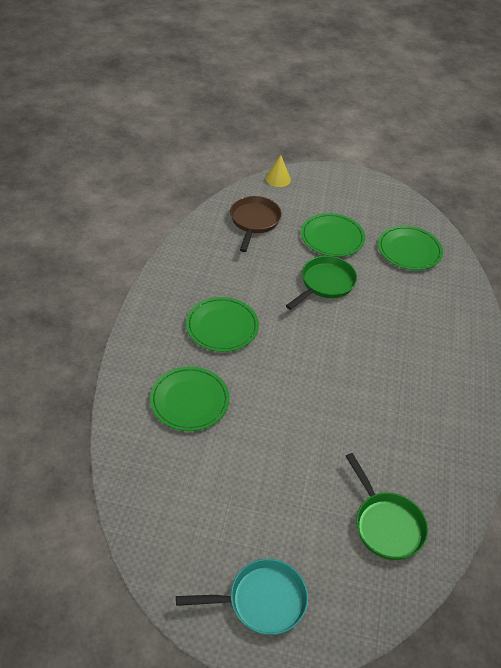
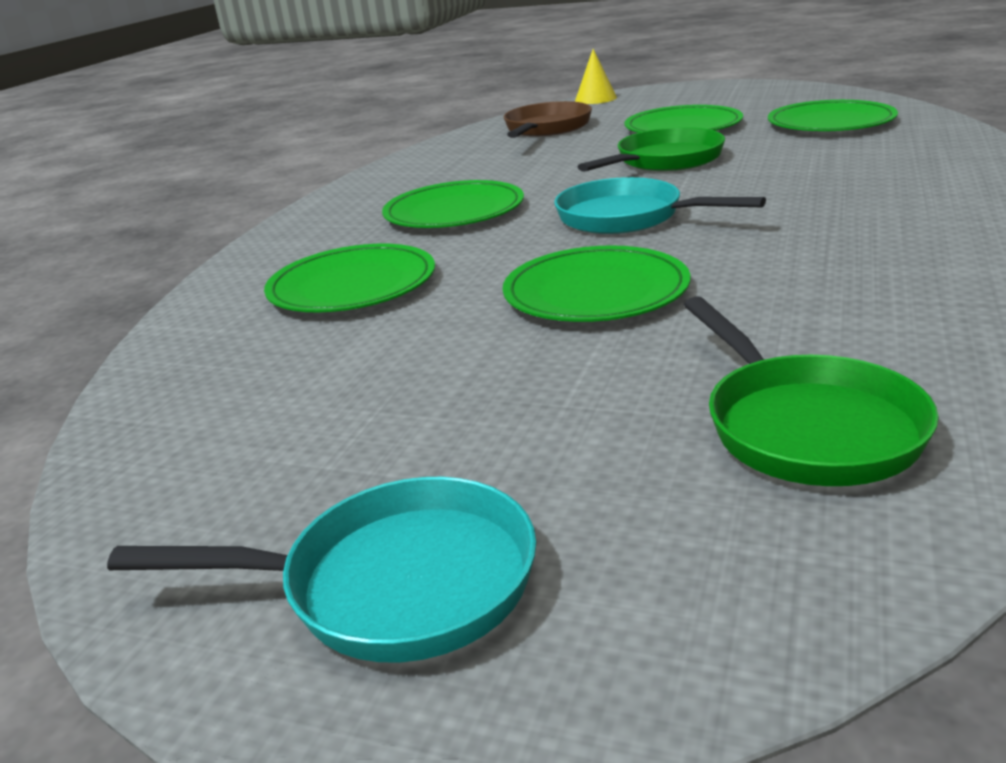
camera: 15 degrees right, 20 degrees down
(304, 420) = (596, 291): none -> green plate
(311, 349) = (627, 217): none -> turquoise pan

